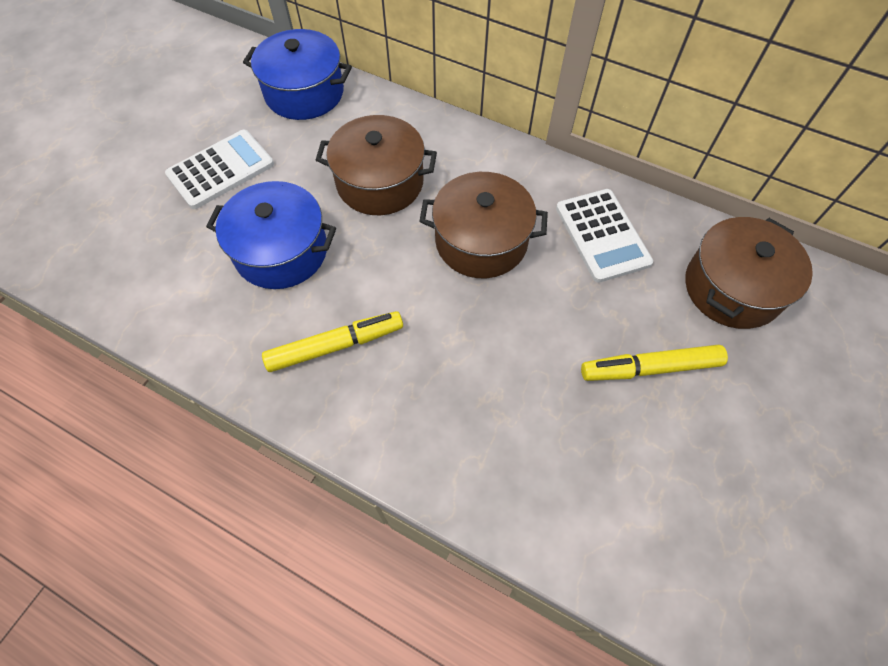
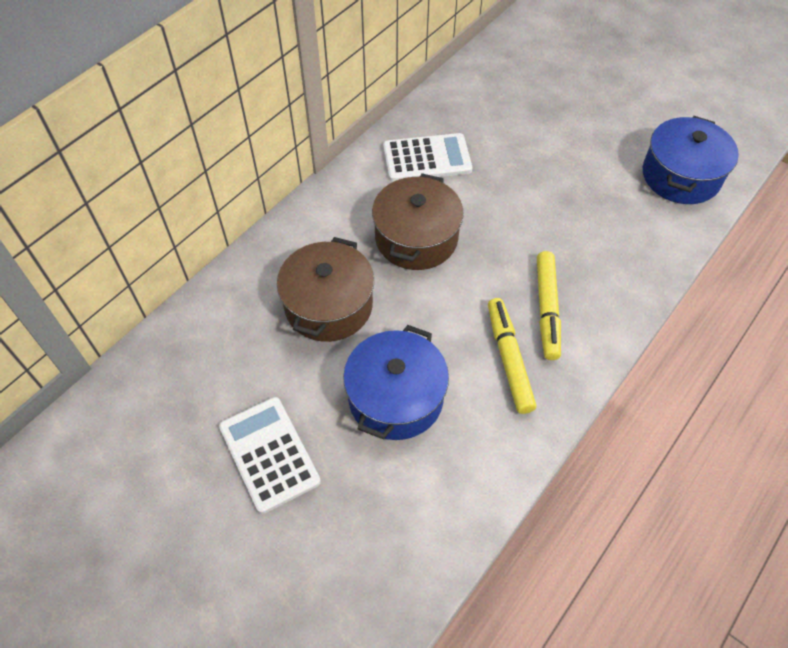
camera: 80 degrees left, 5 degrees down
(304, 93) = (175, 363): blue pot -> blue pot (681, 176)
(650, 368) = (550, 159): yellow marker -> yellow marker (547, 309)
(732, 288) = (489, 99): brown pot -> none

